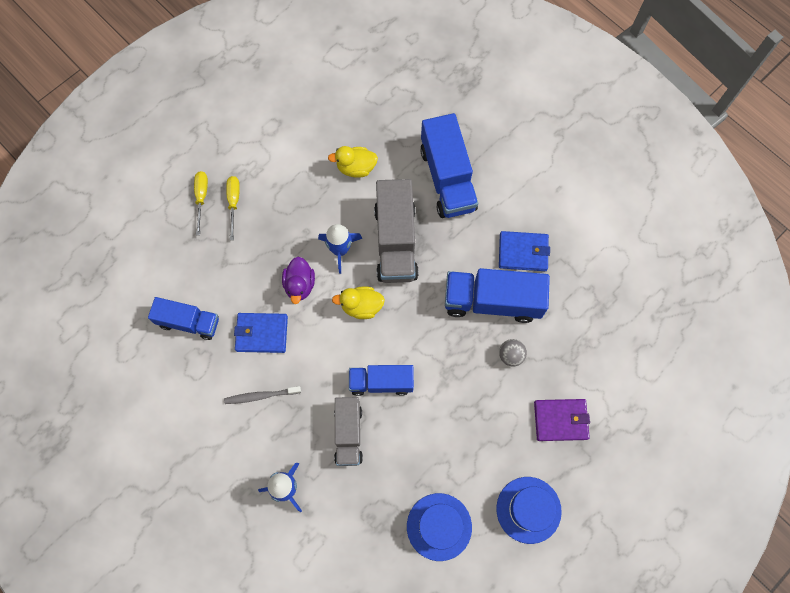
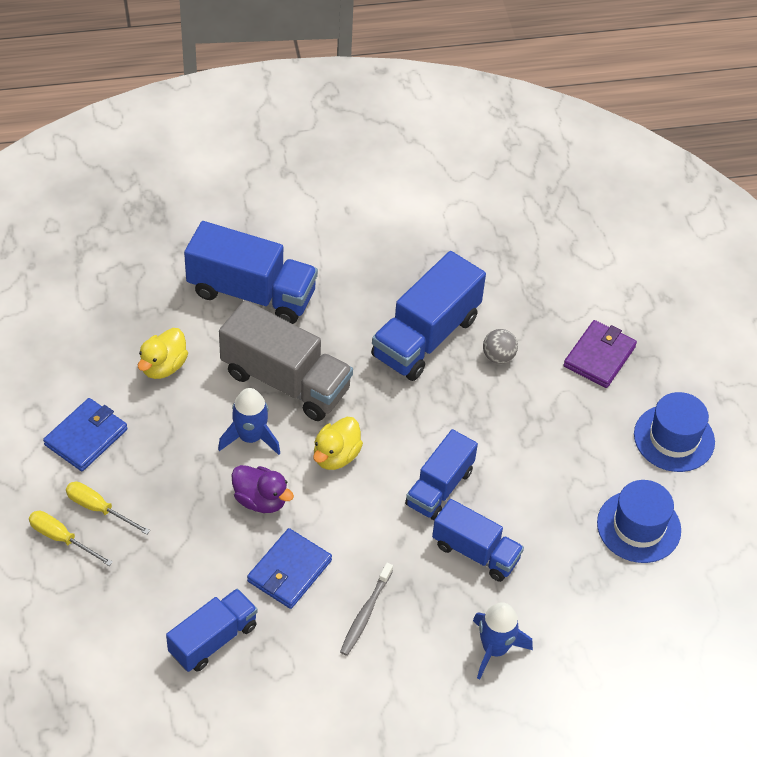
camera: 60 degrees left, 20 degrees down
(348, 434) = (475, 552): grey truck -> blue truck
(523, 252) = (393, 280): blue wallet -> blue wallet (86, 437)

